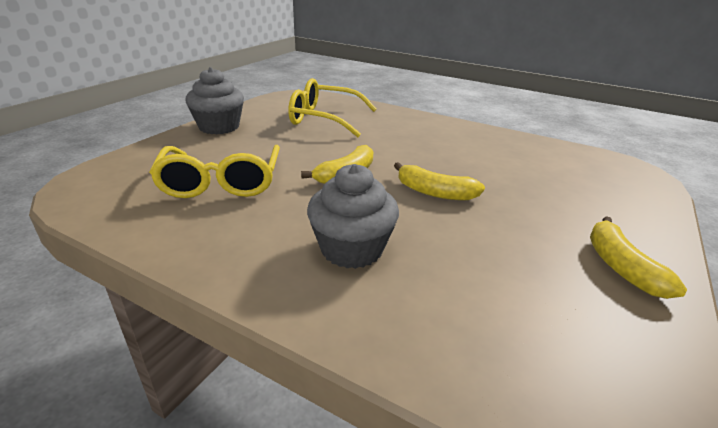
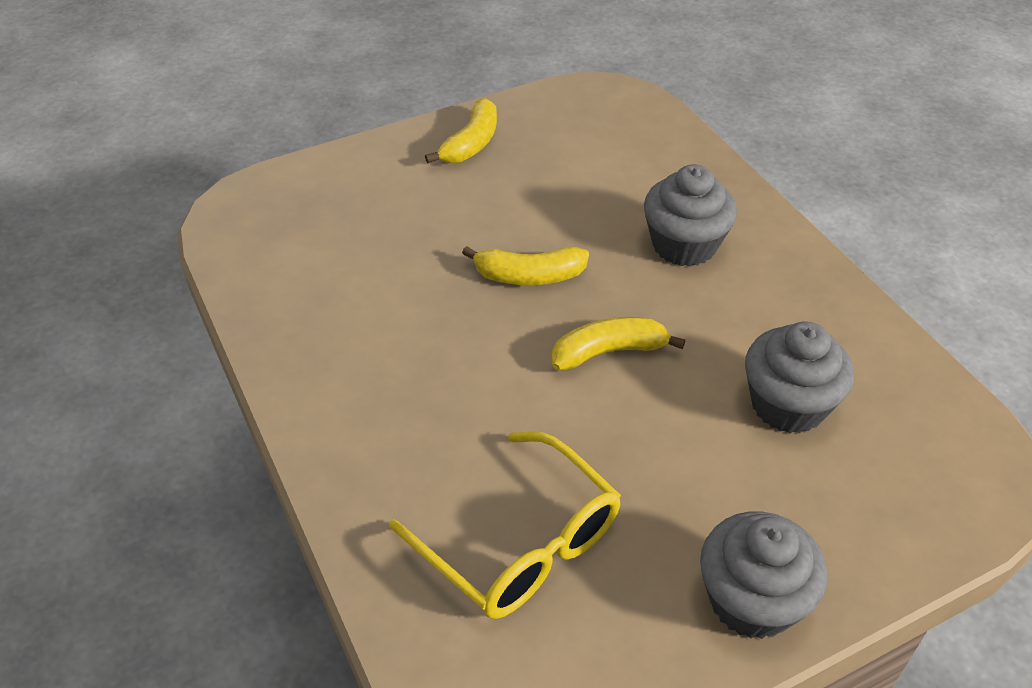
camera: 145 degrees left, 15 degrees up
(221, 182) = (788, 404): yellow glasses -> grey cupcake
(434, 192) = (529, 276): yellow banana -> yellow banana turned 120 degrees clockwise

